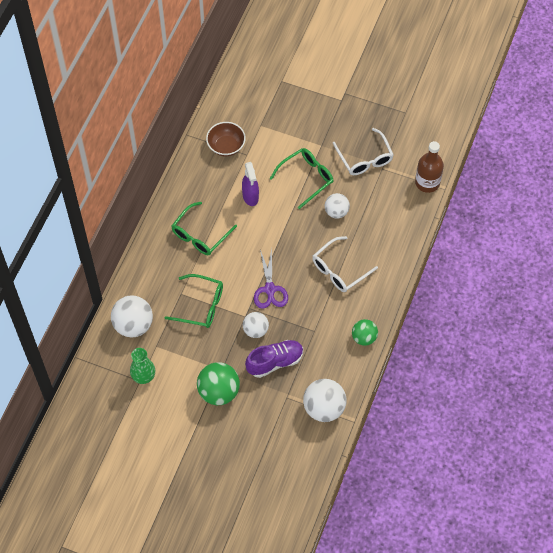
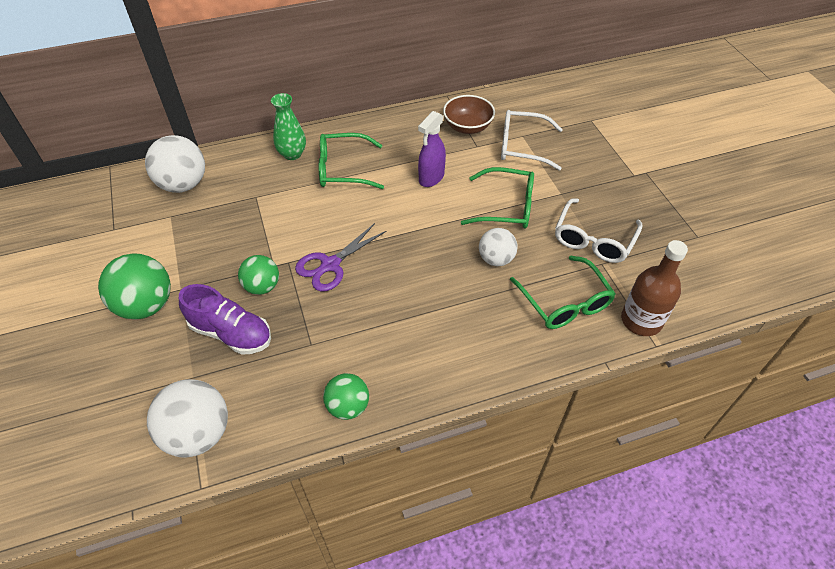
camera: 50 degrees right, 10 degrees down
(143, 376) = (121, 229): green vase -> green vase (292, 154)
(201, 306) = (254, 220): green glasses -> green glasses (564, 302)
(255, 330) = (262, 286): white ball -> green ball
(339, 270) = (422, 313): white glasses -> white glasses (522, 146)

